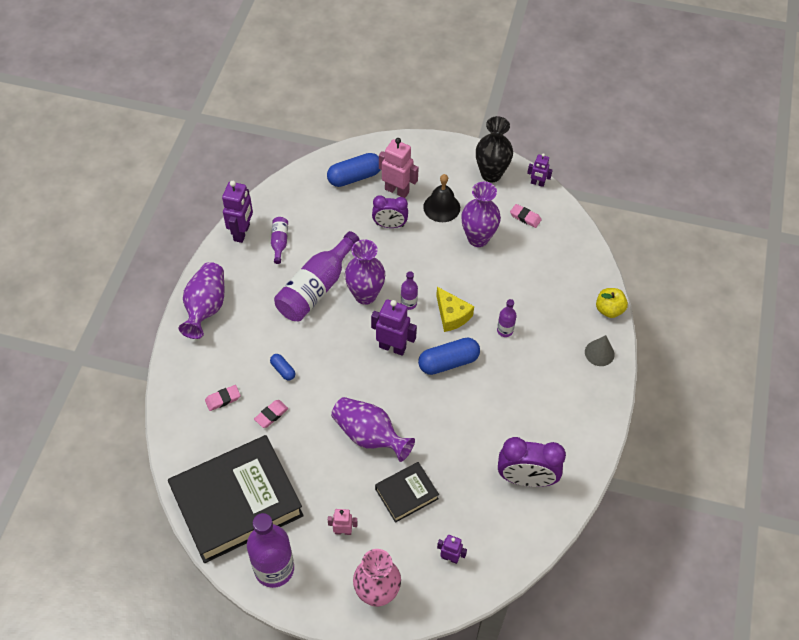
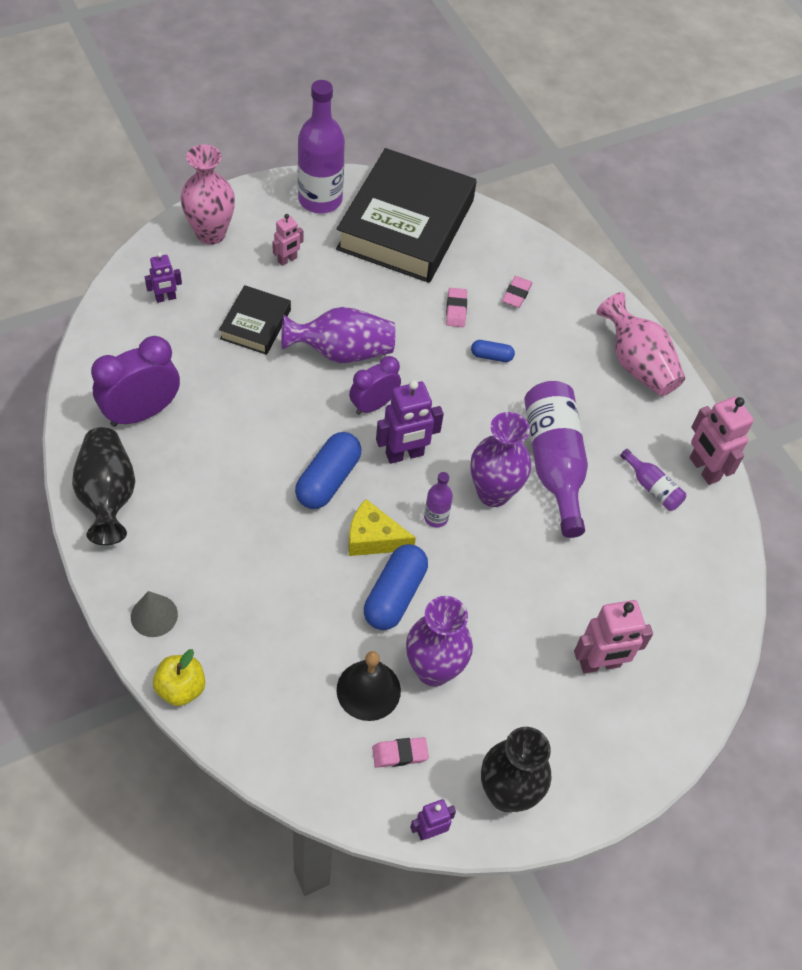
camera: 135 degrees right, 0 degrees up
(206, 307) = (637, 364): purple vase -> pink vase
(242, 232) = (704, 469): purple robot -> pink robot
(354, 177) = (670, 642): blue capsule -> blue capsule (394, 595)
(390, 225) = (557, 605): purple clock -> purple clock (373, 405)
(441, 207) = (521, 682): black bell -> black bell (368, 690)
(505, 330) = (294, 563): purple bottle -> none
(582, 437) = (108, 496): none -> black vase

